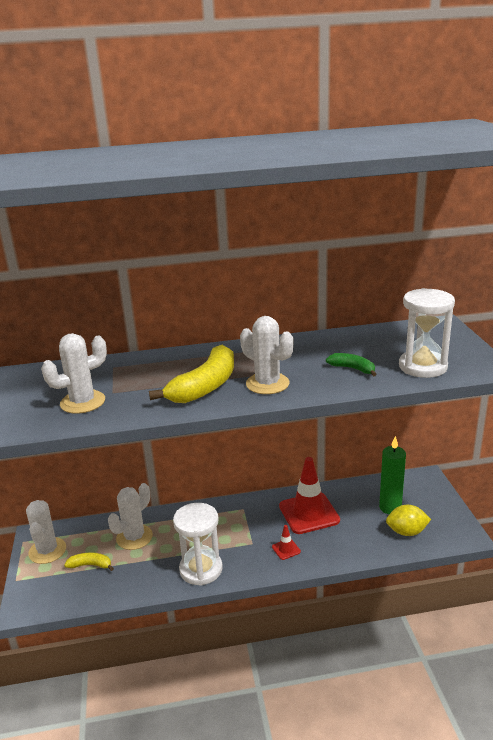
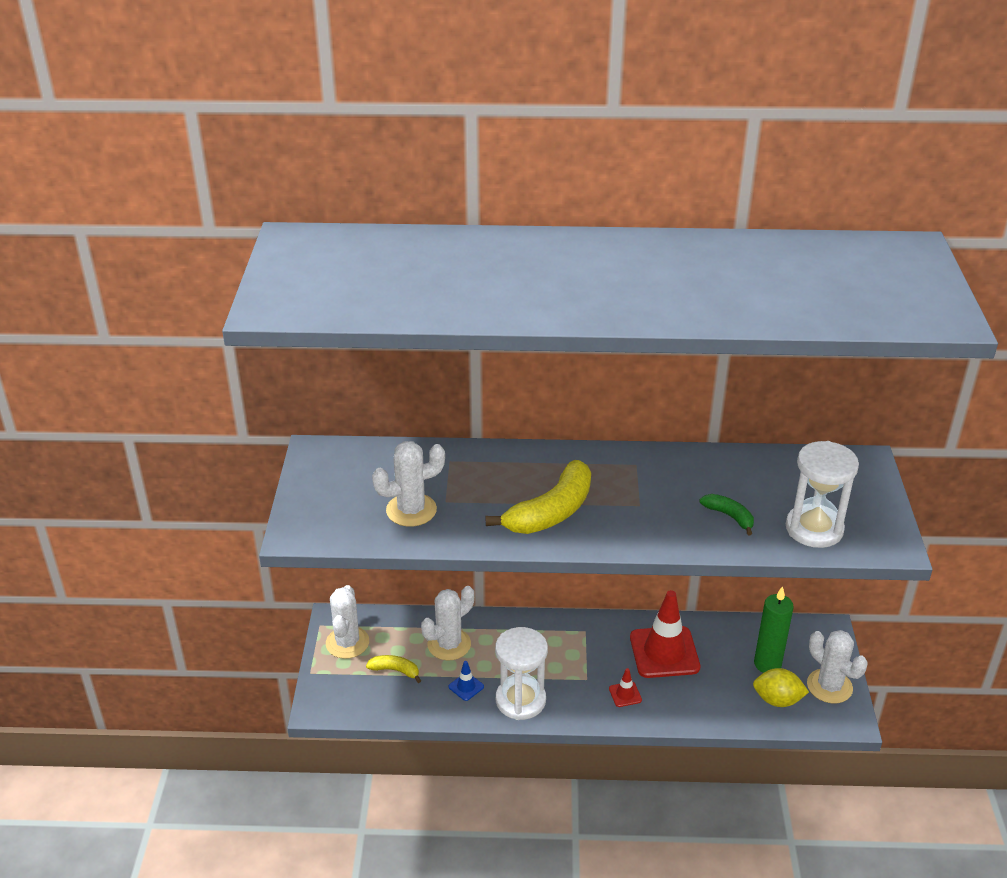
camera: 10 degrees right, 10 degrees up
(153, 567) = (466, 687): none -> blue traffic cone
(267, 384) = (623, 521): white cactus -> white cactus (829, 686)

